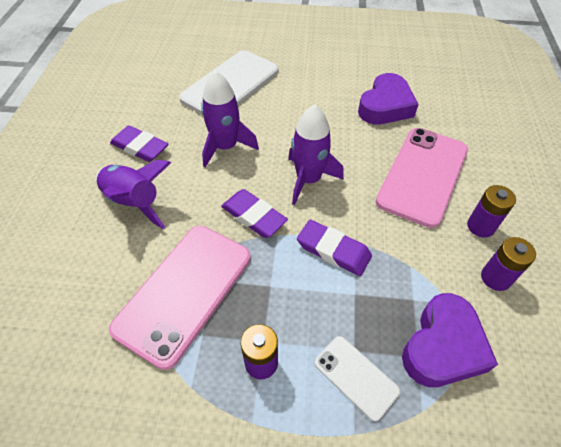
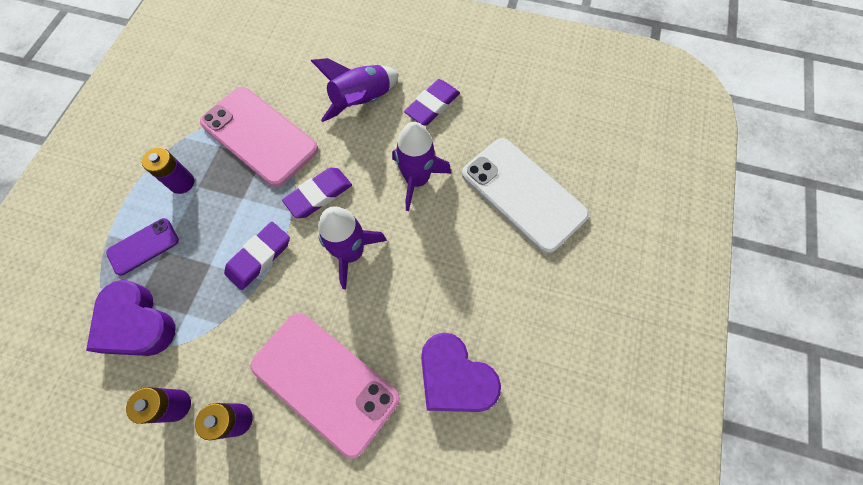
camera: 100 degrees right, 15 degrees up
(356, 377) = (143, 246): white phone -> purple phone

